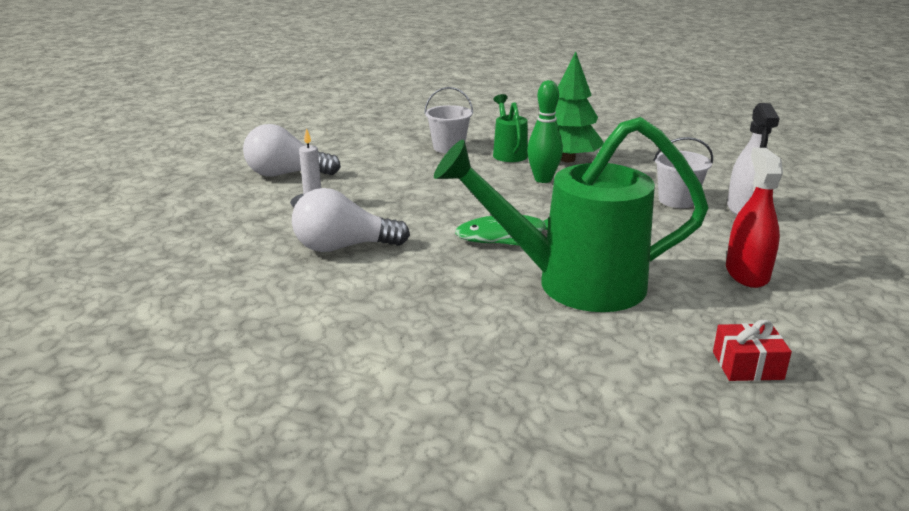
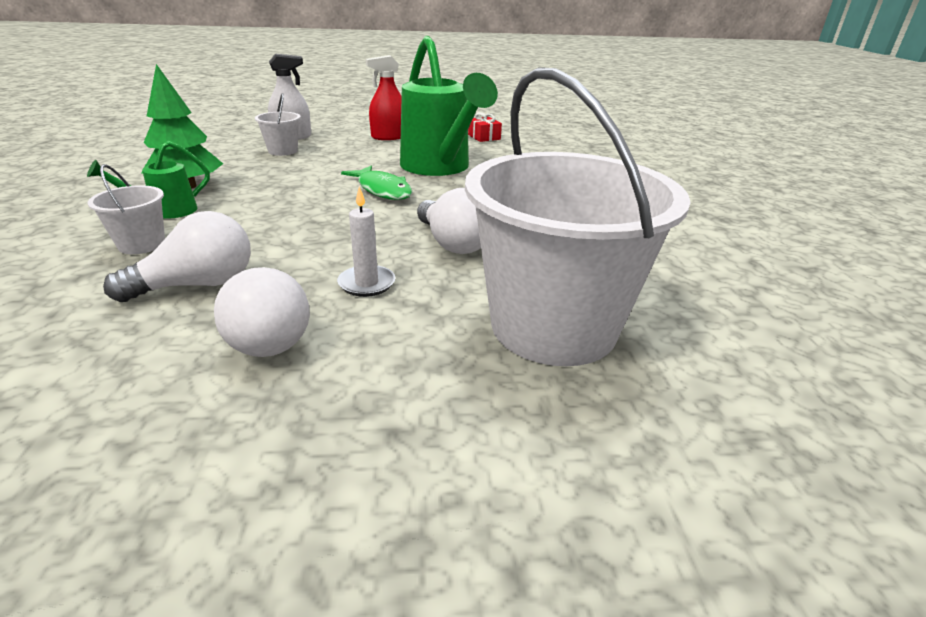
camera: 115 degrees left, 5 degrees up
(174, 255) = (553, 326): none -> white bucket
(369, 161) = (198, 285): none -> white light bulb
(543, 179) = (248, 190): green bowling pin -> none

